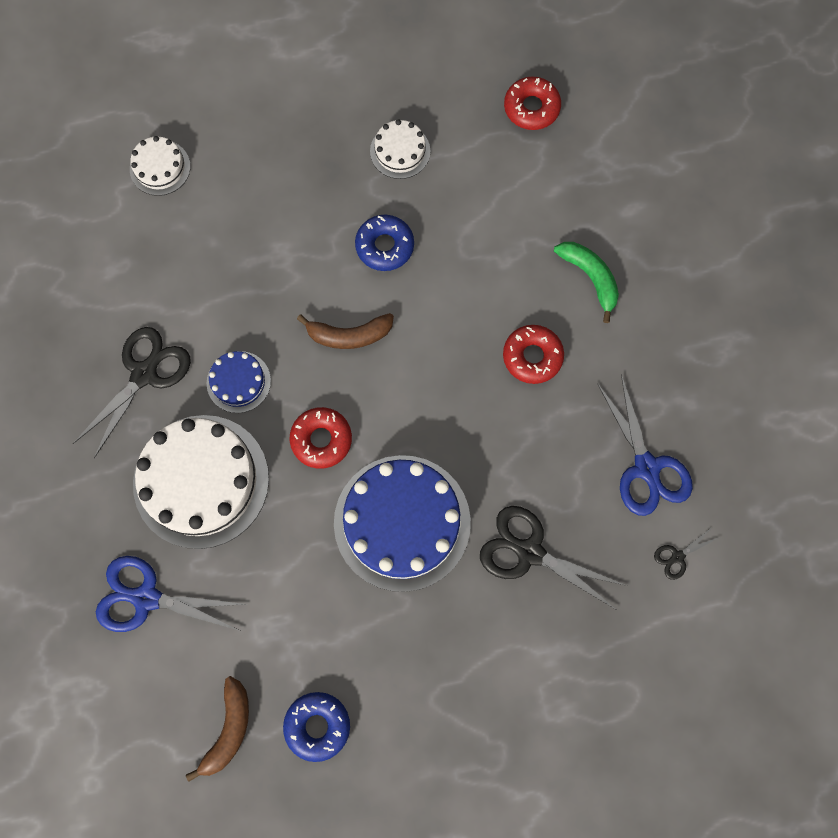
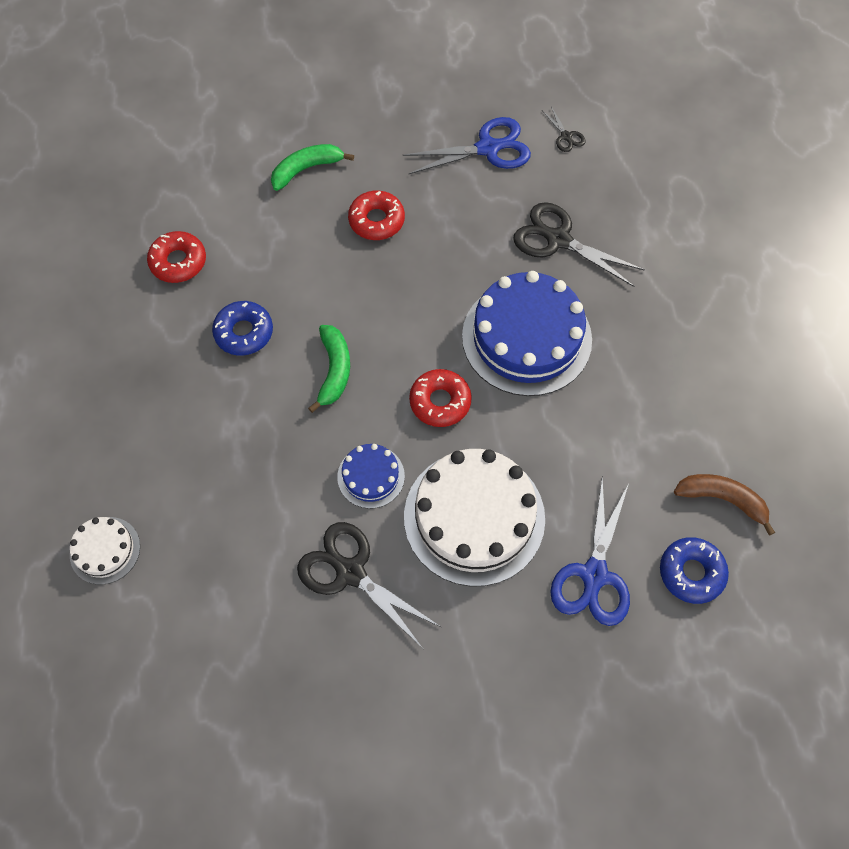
camera: 85 degrees left, 10 degrees down
(317, 726) = (715, 421): blue donut -> blue donut (691, 572)
(349, 335) = (334, 370): brown banana -> green banana
(400, 151) = (142, 311): white cake -> none
(530, 552) = (558, 240): black scissors -> black scissors turned 90 degrees clockwise
(531, 108) = (122, 197): red donut -> red donut (178, 262)

